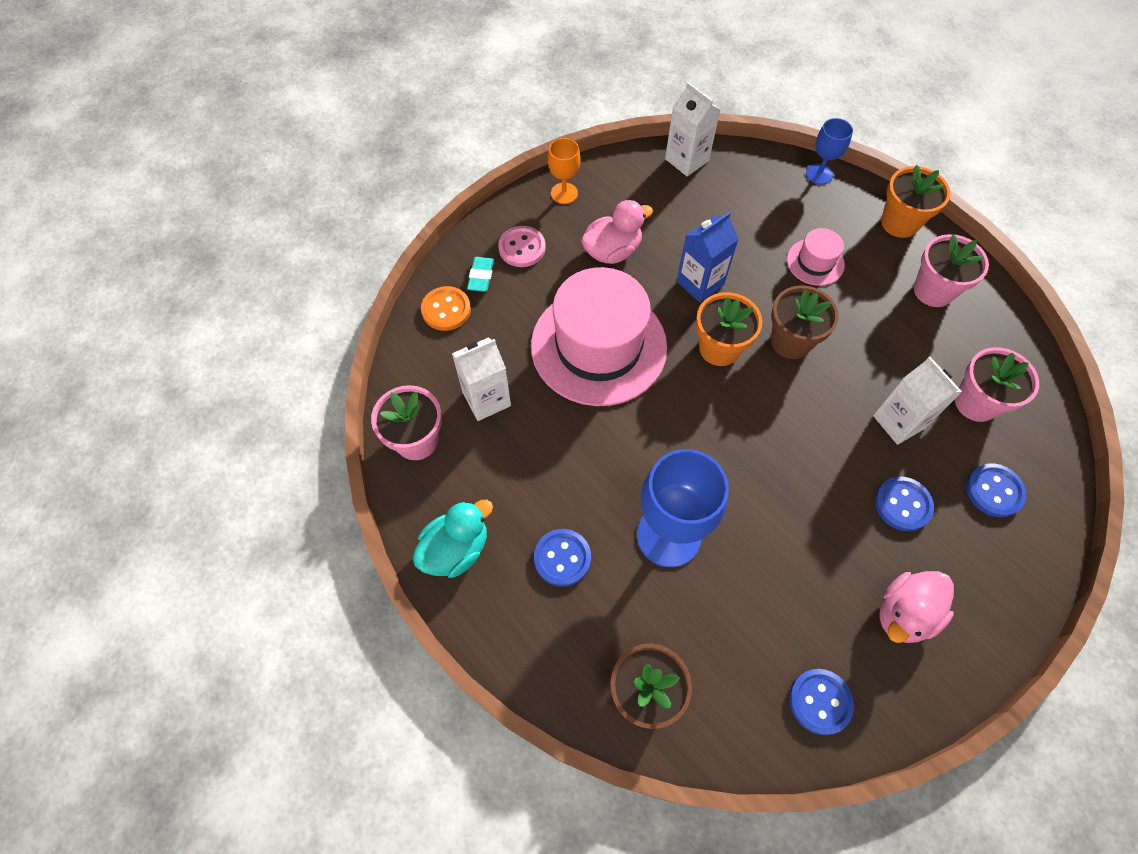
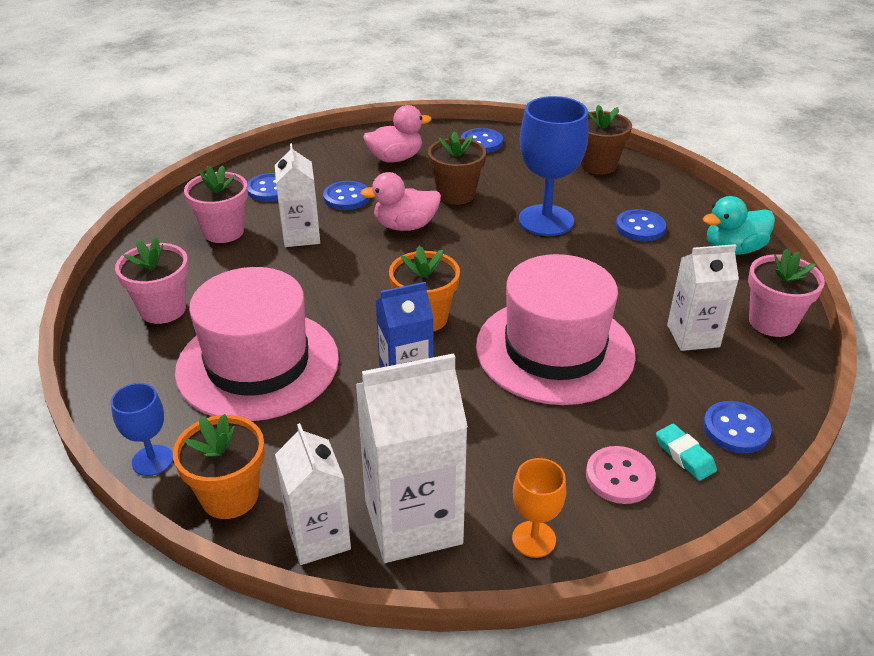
camera: 160 degrees left, 25 degrees down
(446, 310) = (736, 429): orange button -> blue button
(481, 276) = (684, 455): turquoise eraser -> turquoise eraser turned 60 degrees counterclockwise
(612, 251) = (496, 440): pink duck -> pink duck (405, 226)
(638, 183) = (413, 522): none -> white carton
(791, 341) = (347, 306): brown flower pot -> brown flower pot (456, 194)
(815, 262) = (258, 364): pink hat -> pink hat, size x2.25
(899, 223) = (120, 377): orange flower pot -> orange flower pot (230, 496)

